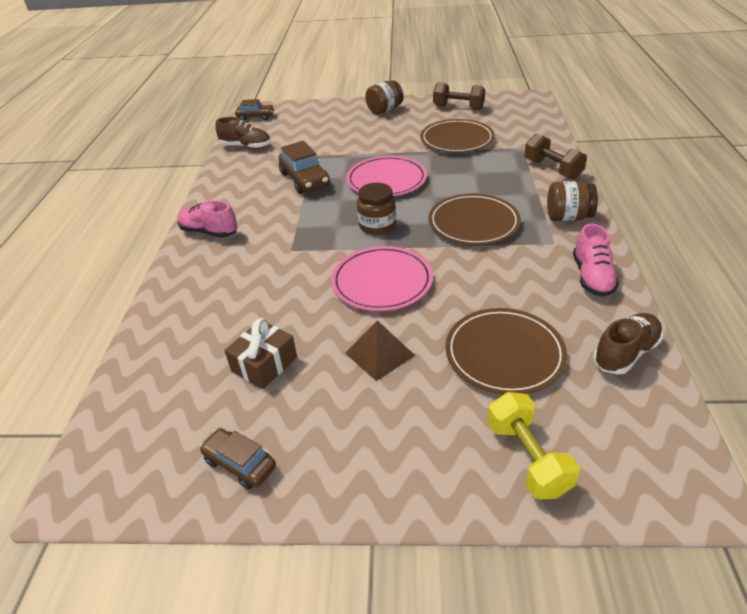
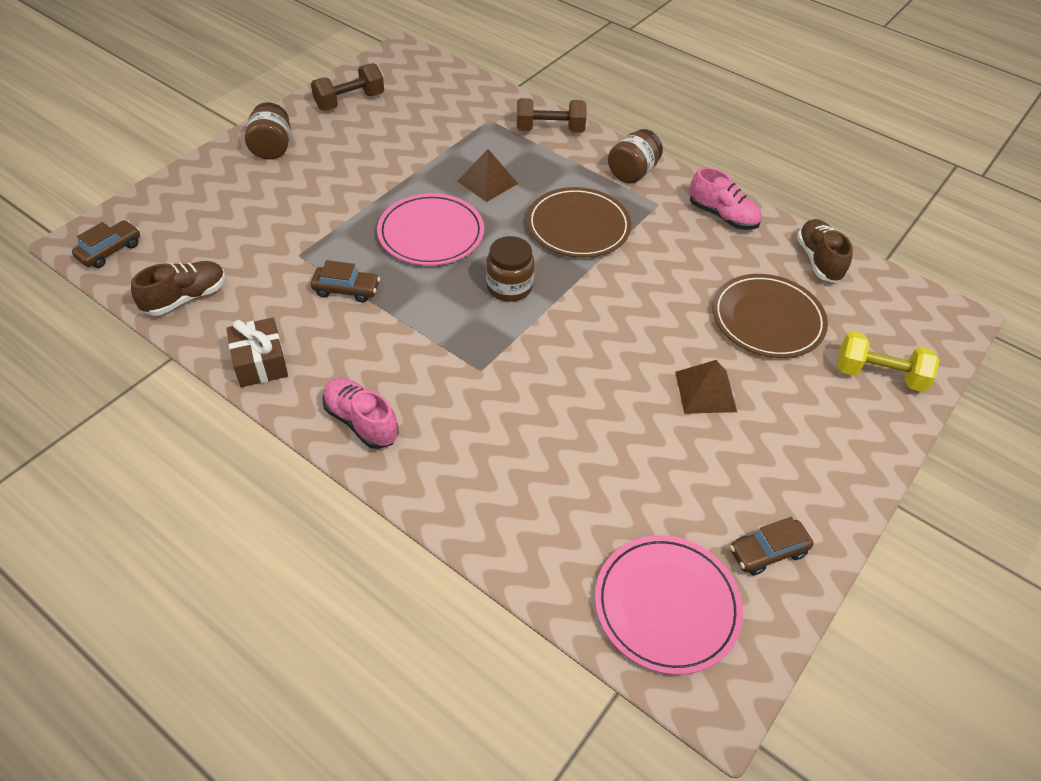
camera: 60 degrees left, 10 degrees up
(209, 232) = (361, 422): pink shoe -> pink shoe turned 75 degrees clockwise
(264, 364) = (651, 477): brown gift -> brown gift (260, 362)
(305, 180) = (346, 290): brown car -> brown car, size x0.64
(382, 281) = (606, 334): pink plate -> pink plate (666, 605)
(457, 139) = (416, 144): brown plate -> none
(462, 174) = (487, 182): none -> brown pyramid

